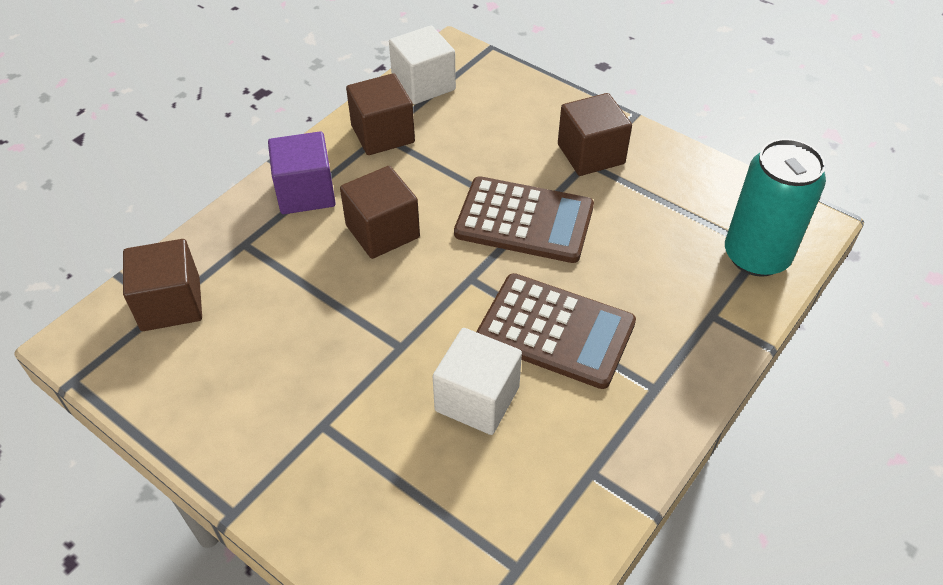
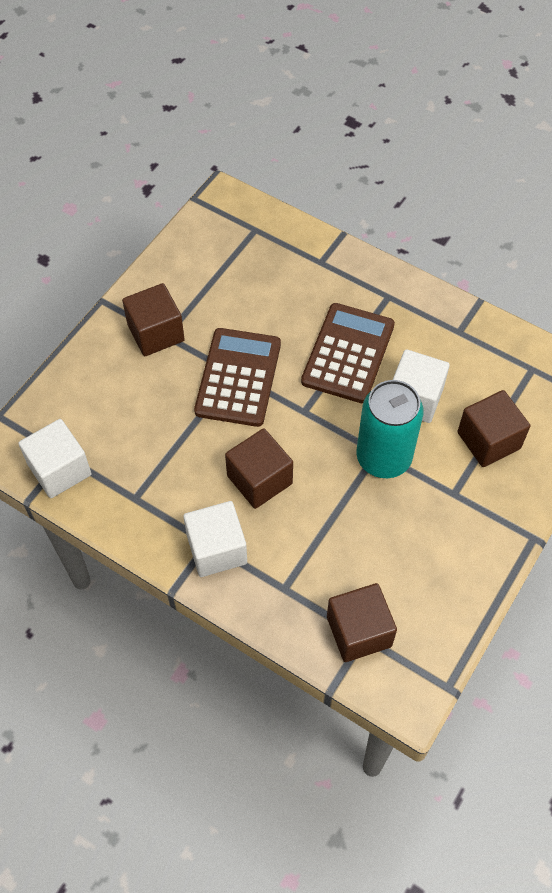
camera: 95 degrees left, 10 degrees up
(306, 192) = (217, 549): purple cube -> white cube
(382, 134) = (134, 496): brown cube -> brown cube (488, 440)
(756, 256) = (262, 232): turquoise can -> turquoise can (383, 457)

